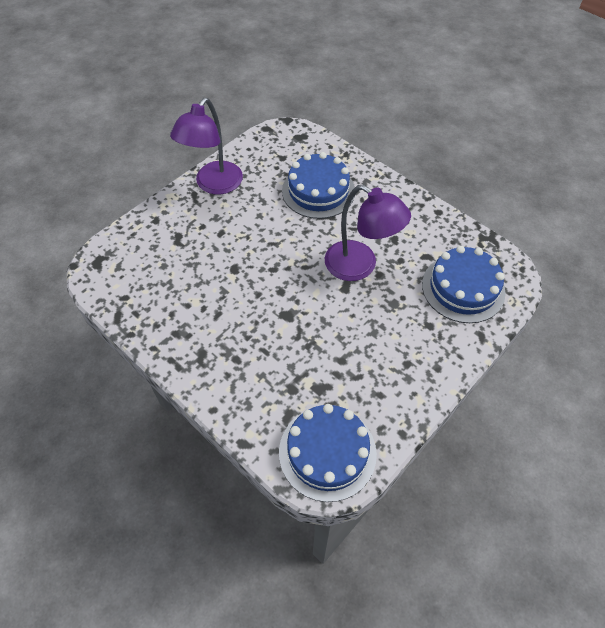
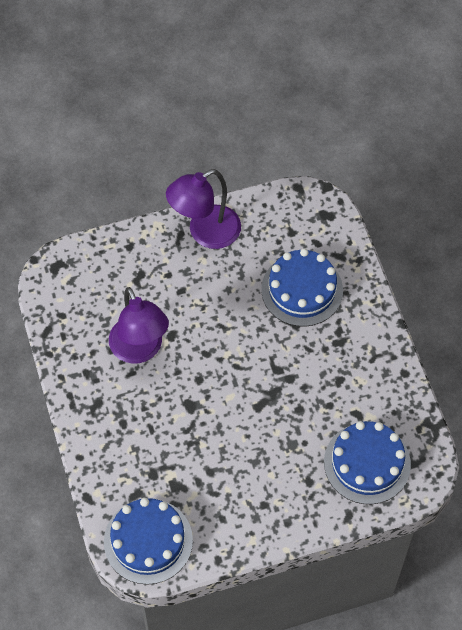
camera: 30 degrees right, 5 degrees up
(360, 266) = (287, 392): purple lamp -> purple lamp (140, 350)

